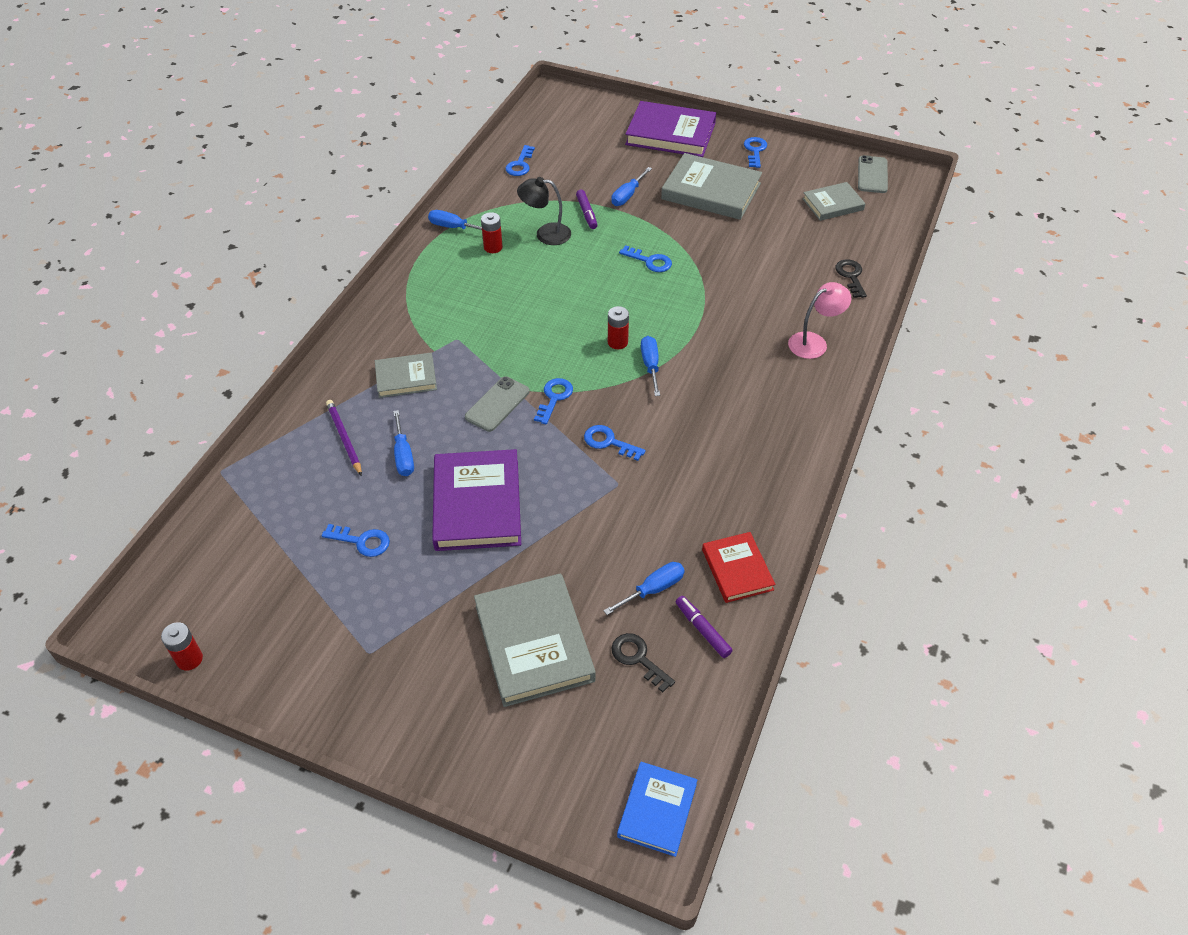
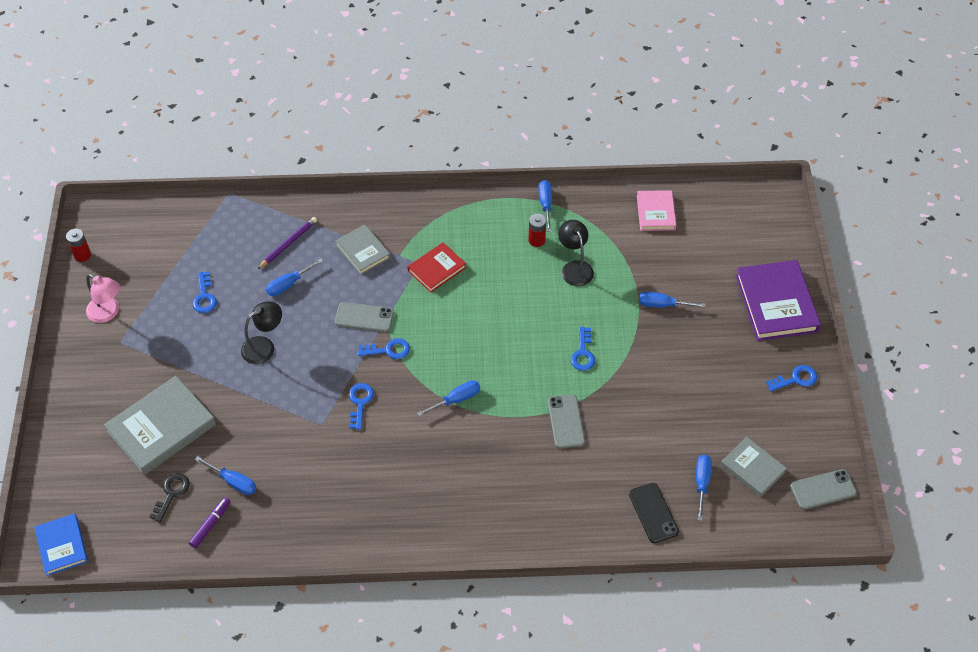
camera: 65 degrees right, 5 degrees up
(477, 504) = (264, 346): purple book -> black lamp
(520, 164) = (655, 212): blue key -> pink book
(586, 213) = (619, 285): purple marker -> none
(617, 342) = (471, 367): red battery -> none
(657, 810) = (62, 546): blue book -> blue book turned 75 degrees clockwise
(711, 191) = (709, 365): grey book -> none
(721, 298) = (566, 421): none -> grey phone
(737, 569) = (273, 529): red book -> red book (437, 269)
(814, 342) = (547, 509): pink lamp -> pink lamp (108, 313)
(833, 237) = (702, 483): none -> blue screwdriver
(851, 276) = (653, 513): black key -> black phone

